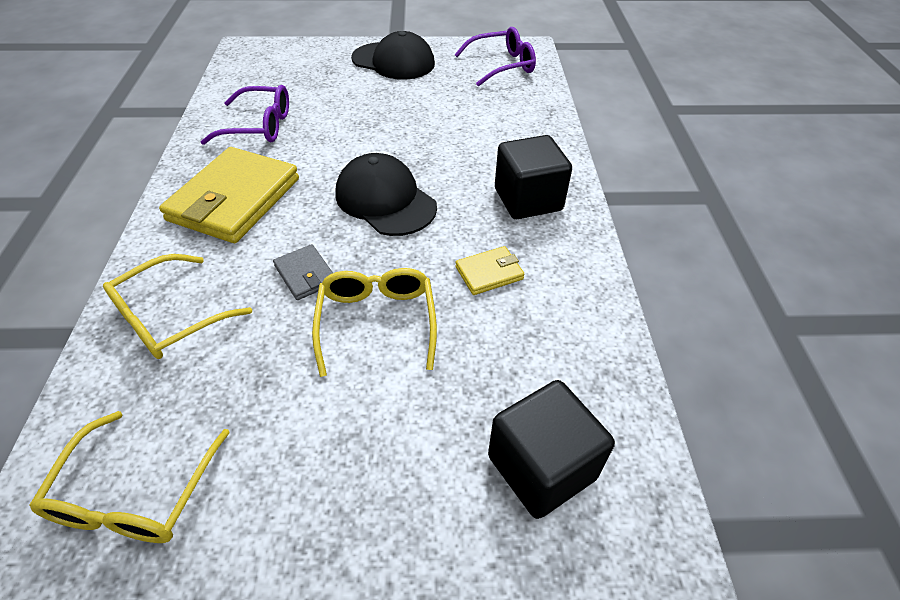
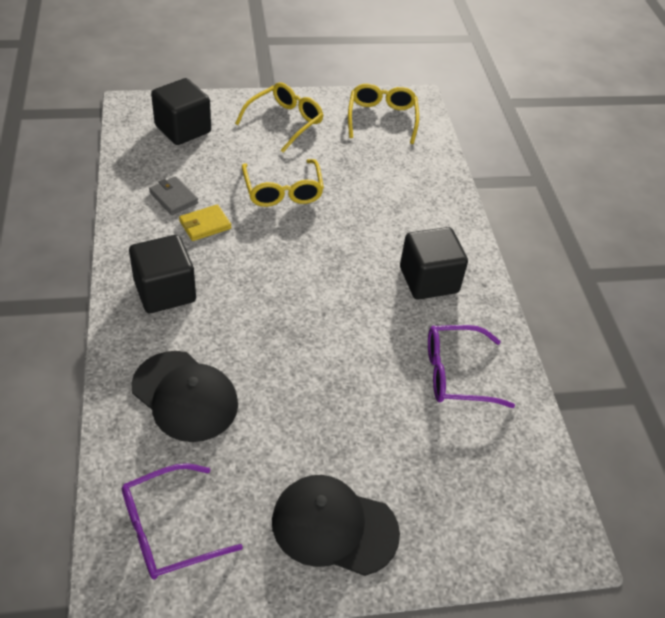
camera: 170 degrees right, 0 degrees up
(169, 318) = (419, 190): yellow glasses -> yellow glasses (285, 122)
(235, 199) = (428, 280): yellow wallet -> black cube
(305, 274) = (342, 219): grey wallet -> grey wallet (173, 198)
(385, 200) = (296, 285): black cap -> black cap (185, 396)

